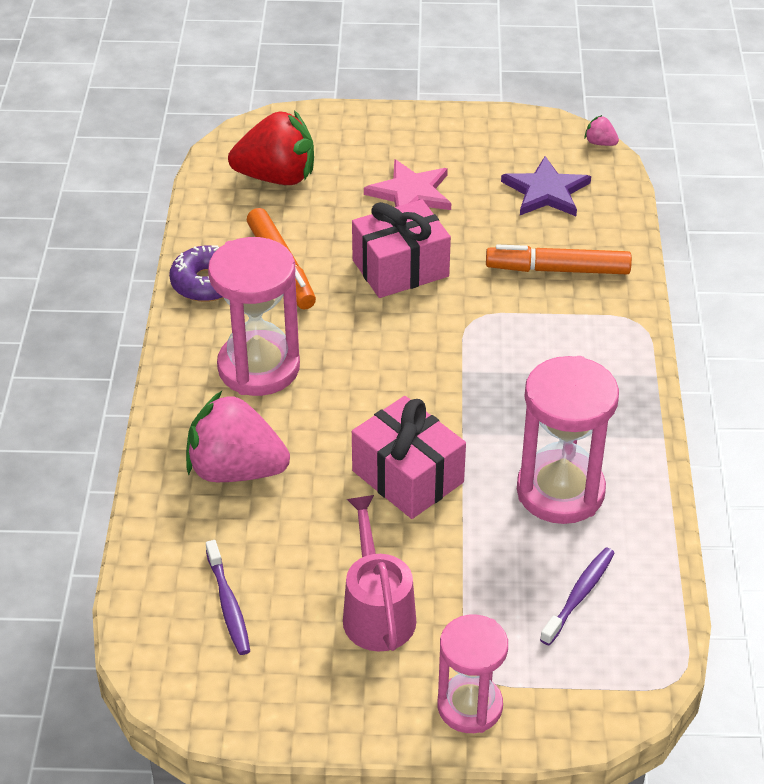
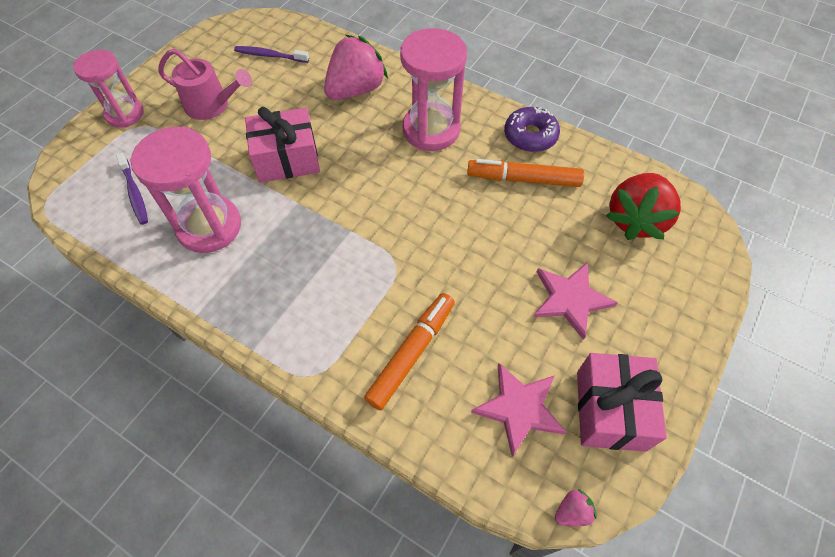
camera: 120 degrees right, 15 degrees up
(400, 268) = (480, 247): pink gift -> pink gift (610, 410)
(546, 191) = (519, 408): purple star -> pink star

